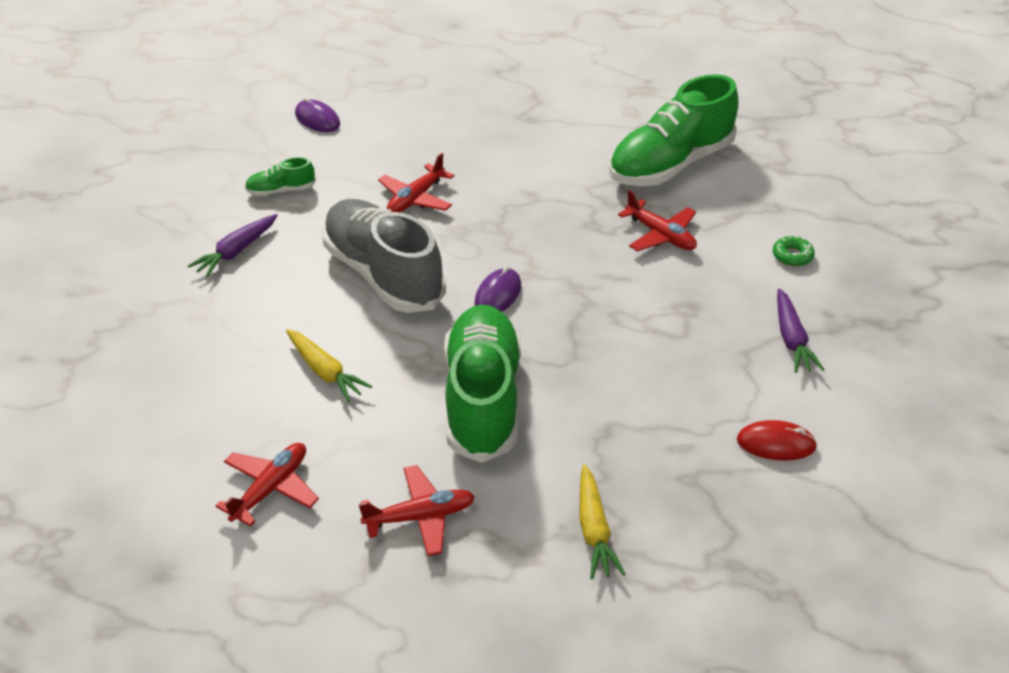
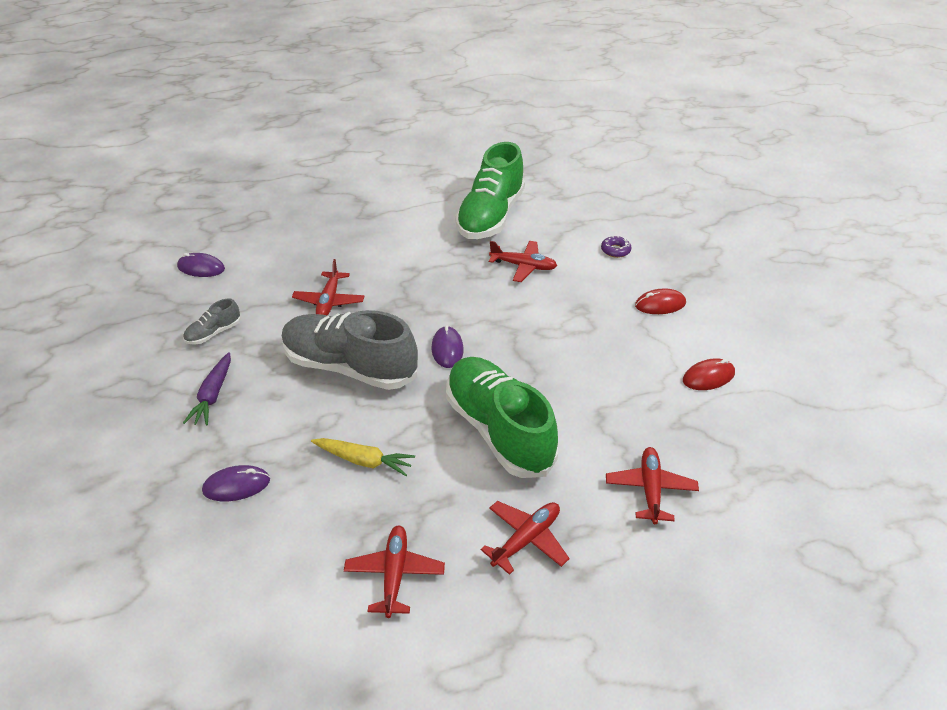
camera: 30 degrees left, 0 degrees up
(195, 345) = (236, 485): none -> purple mouse
(281, 191) = (214, 333): green shoe -> grey shoe
(594, 530) = (650, 489): yellow carrot -> red plane
(791, 339) = (660, 304): purple carrot -> red mouse
(792, 256) = (615, 250): green donut -> purple donut

